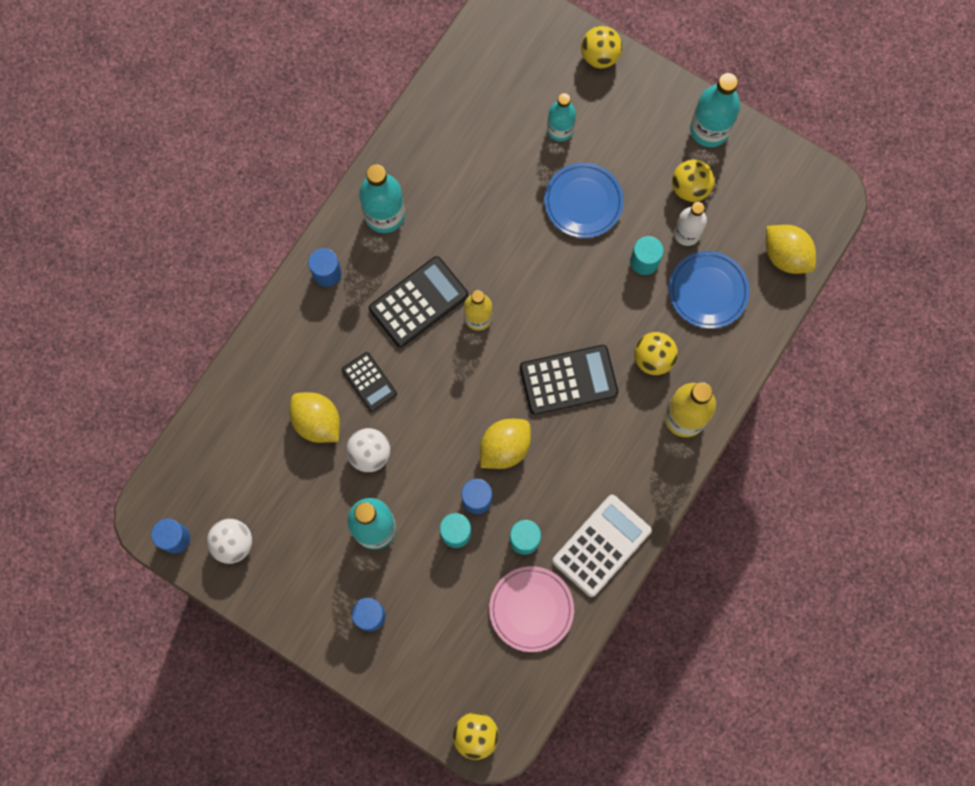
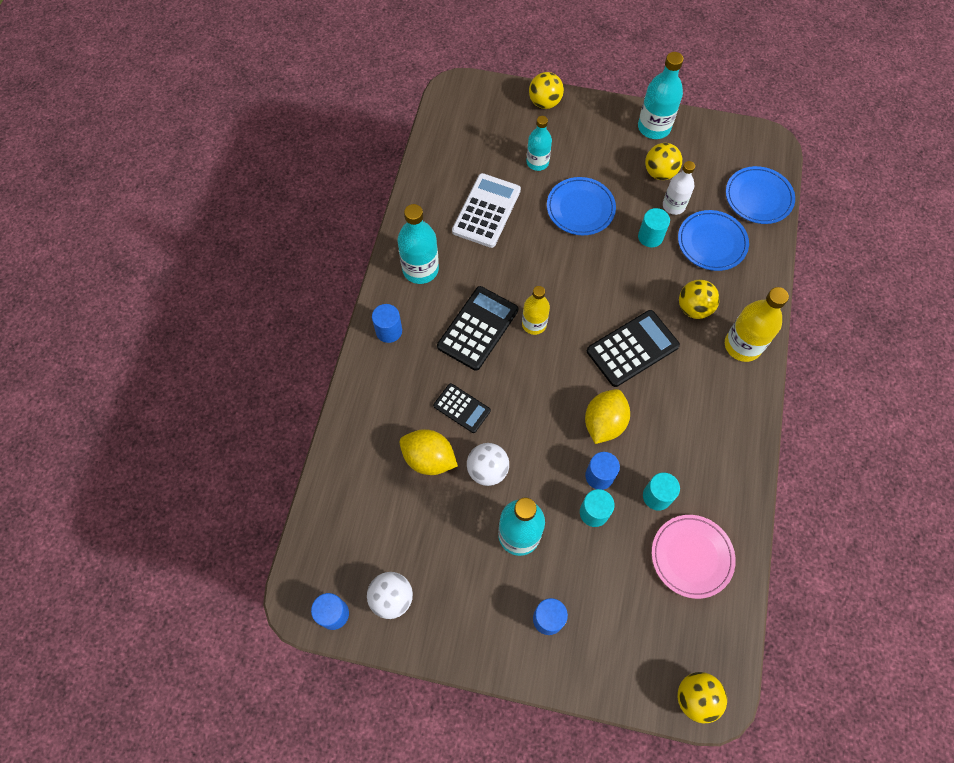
camera: 20 degrees left, 10 degrees down
(601, 545) = (726, 477): white calculator -> white calculator (486, 211)
(785, 256) = (758, 197): yellow lemon -> blue plate

